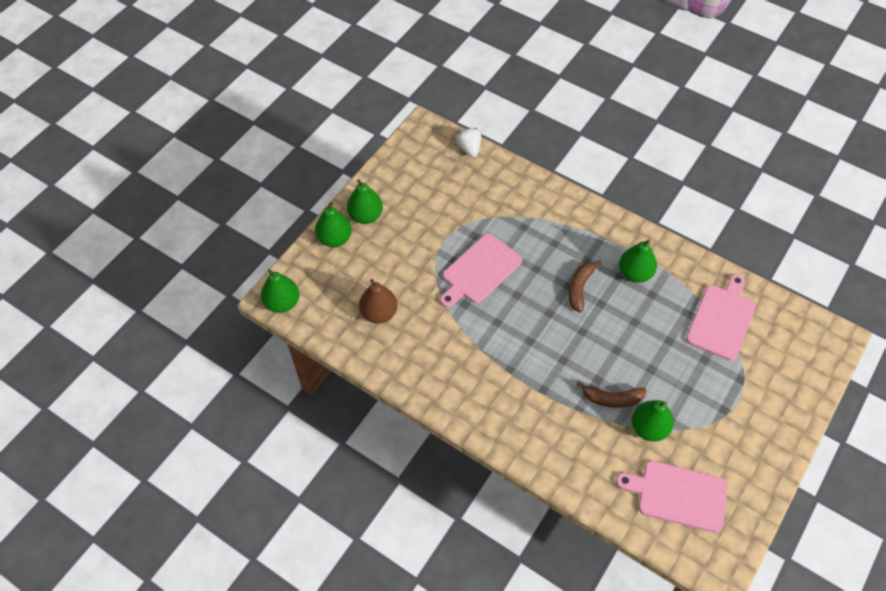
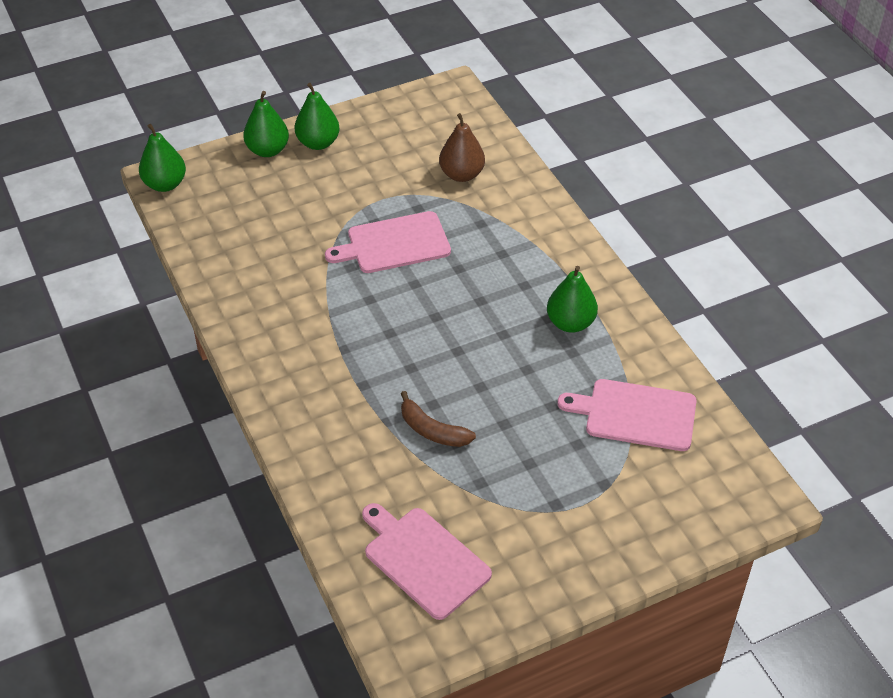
camera: 30 degrees right, 10 degrees down
(379, 313) = (253, 236): brown pear -> brown pear (461, 174)
(469, 149) = (486, 126): white strawberry -> none
(580, 288) = (492, 309): brown banana -> none
(649, 428) = (449, 479): green pear -> none
(721, 319) = (635, 415): pink cutting board -> pink cutting board turned 135 degrees counterclockwise

